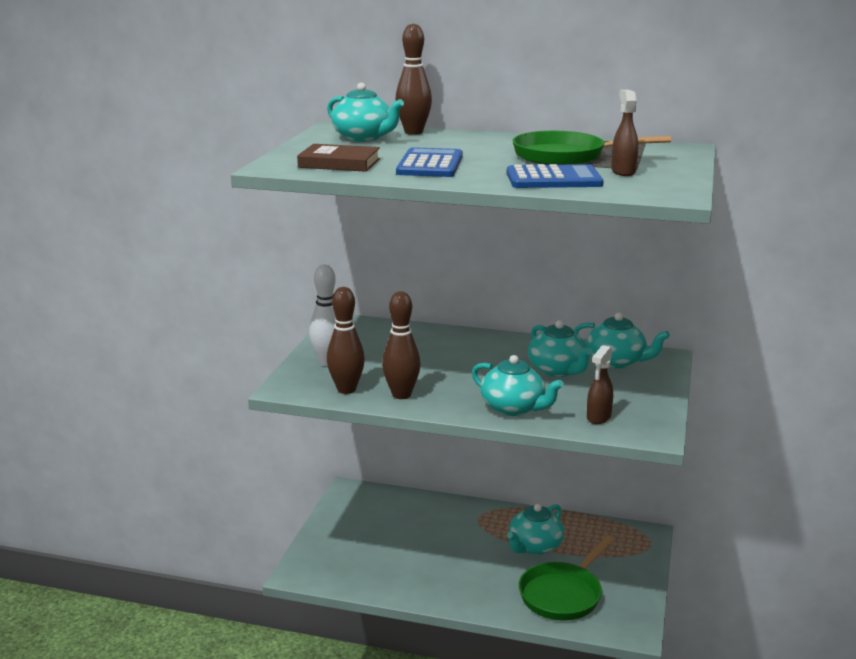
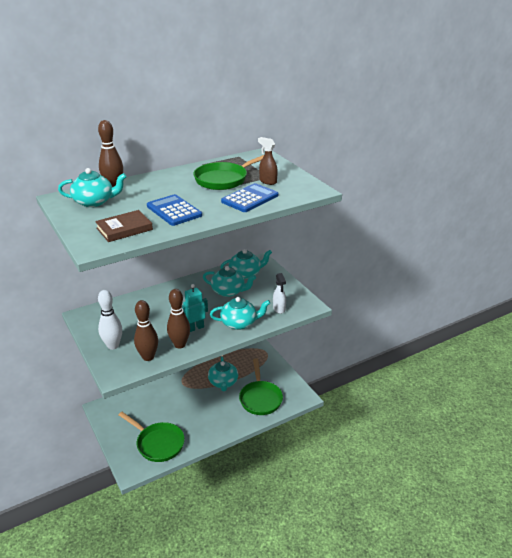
camera: 45 degrees left, 10 degrees up
(363, 565) = (158, 443): none -> green pan
(448, 387) = (195, 328): none -> turquoise robot
(598, 417) = (279, 309): brown spray bottle -> white spray bottle

